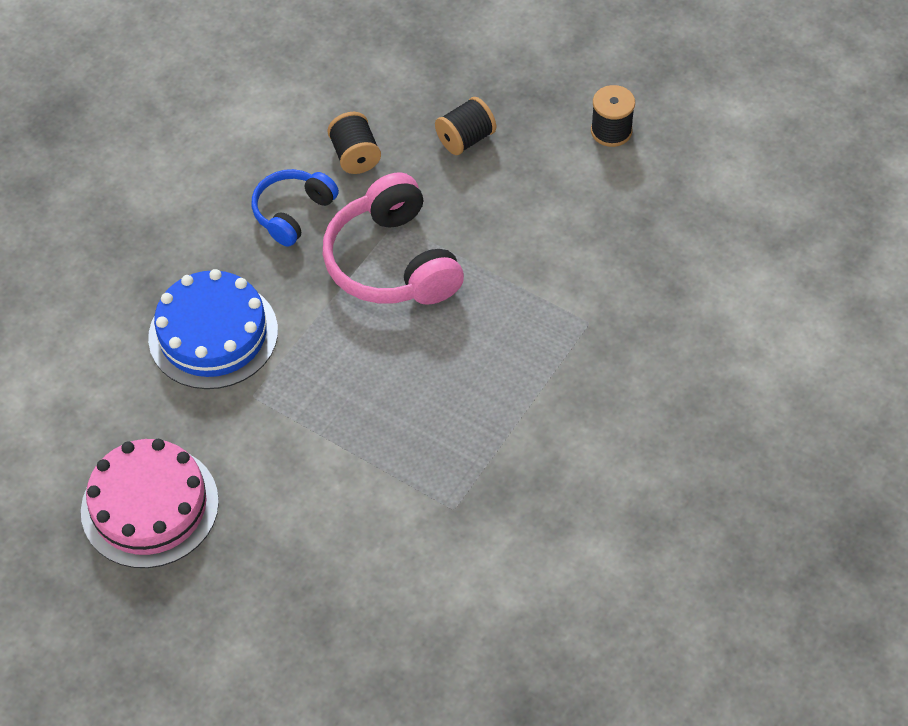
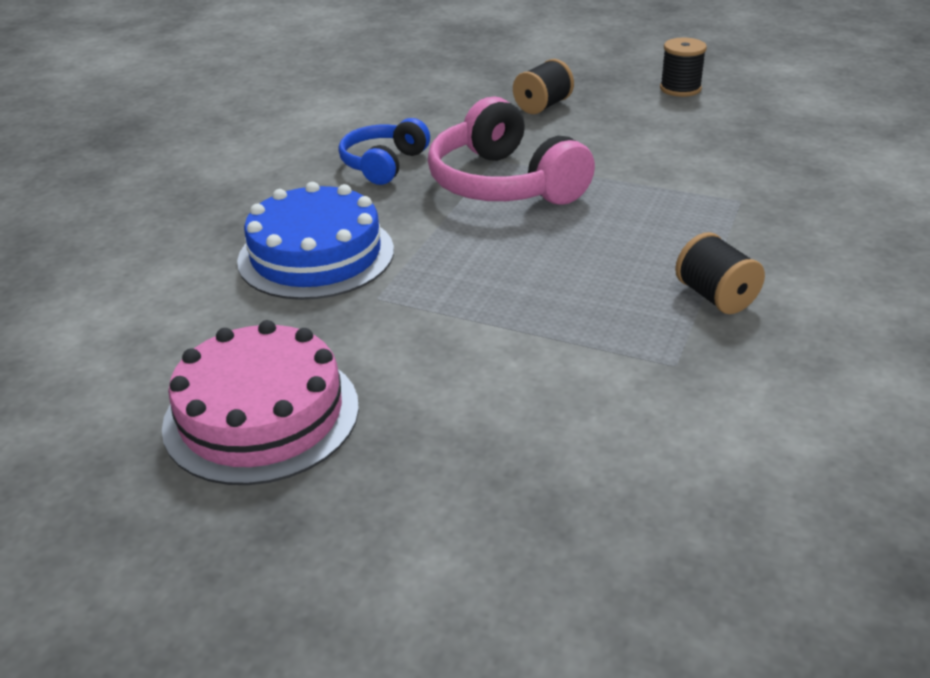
camera: 10 degrees left, 20 degrees down
(355, 156) = (436, 125): black spool -> black spool (715, 297)

